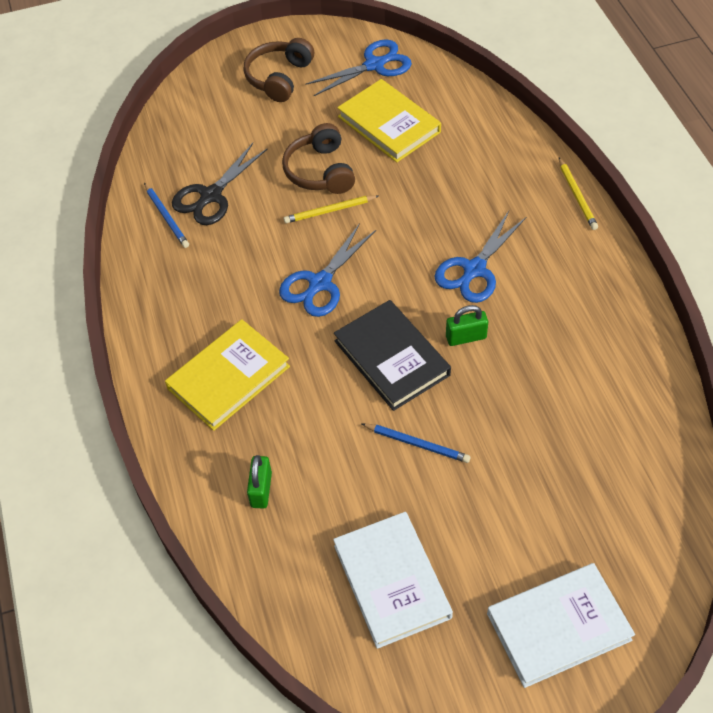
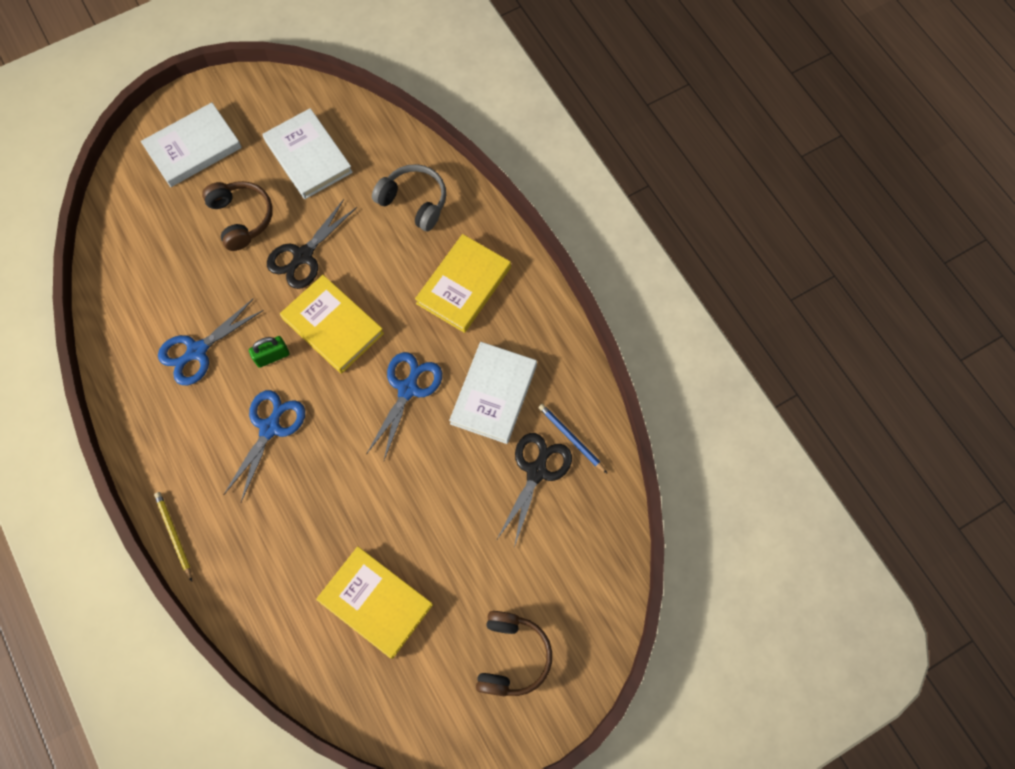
camera: 165 degrees right, 15 degrees up
(231, 265) = (493, 394): none -> white book
(261, 489) = (414, 202): green padlock -> grey headphones
(320, 171) = (435, 522): brown headphones -> brown headphones (241, 218)
(330, 211) = (415, 473): yellow pencil -> none
(375, 65) = (406, 697): blue scissors -> blue scissors (196, 351)
(391, 358) = (333, 326): black book -> yellow book
(417, 444) = (302, 256): blue pencil -> black scissors

